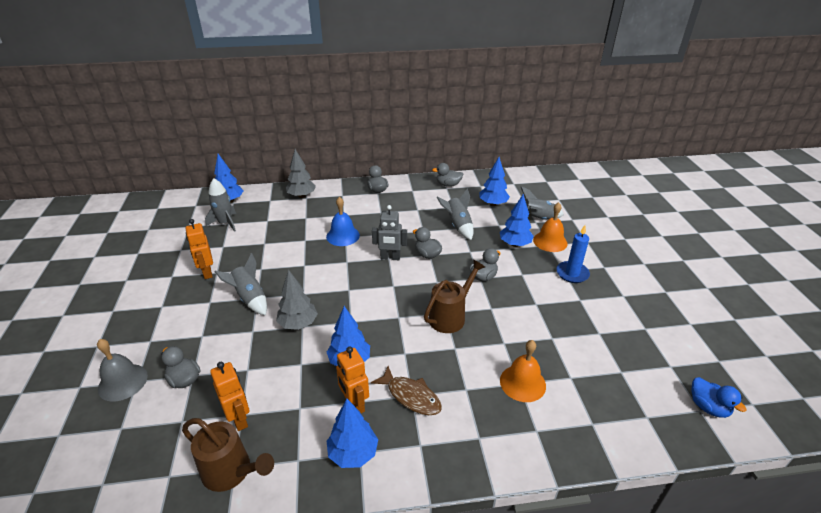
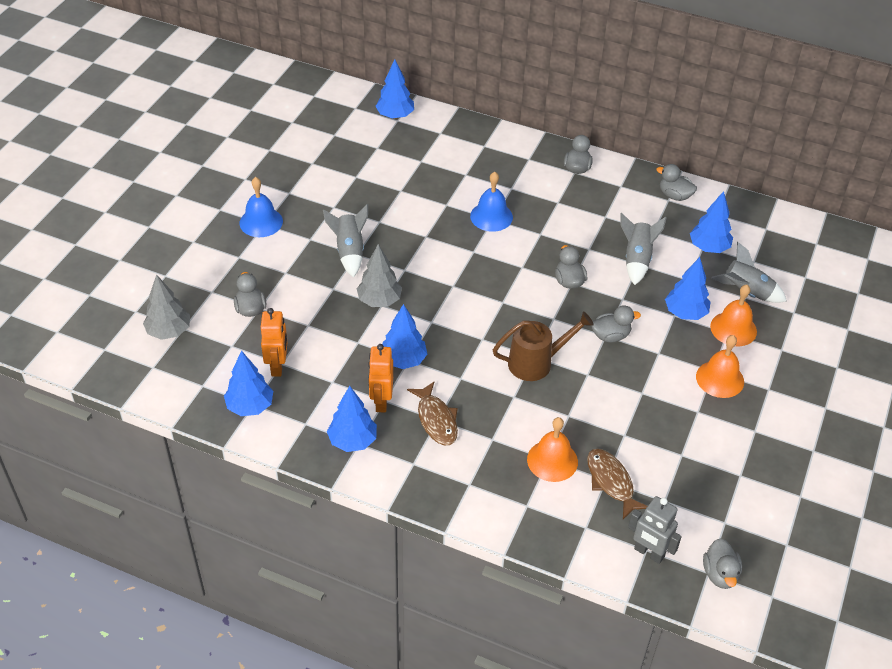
camera: 30 degrees right, 10 degrees up
(123, 382) = (200, 287): grey bell -> none
(157, 306) = (261, 222): none -> blue bell
(207, 272) = (324, 203): orange robot -> none
(225, 223) = (374, 146): grey rocket -> none
(232, 472) = (250, 406): brown watering can -> blue tree
(302, 196) = (480, 141): grey tree -> grey tree (169, 331)
(390, 258) = (524, 267): grey robot -> grey robot (649, 553)
(572, 273) = (720, 379): blue candle -> orange bell
(576, 377) = (611, 482): none -> brown fish
(708, 407) = (720, 574): blue duck -> grey duck

